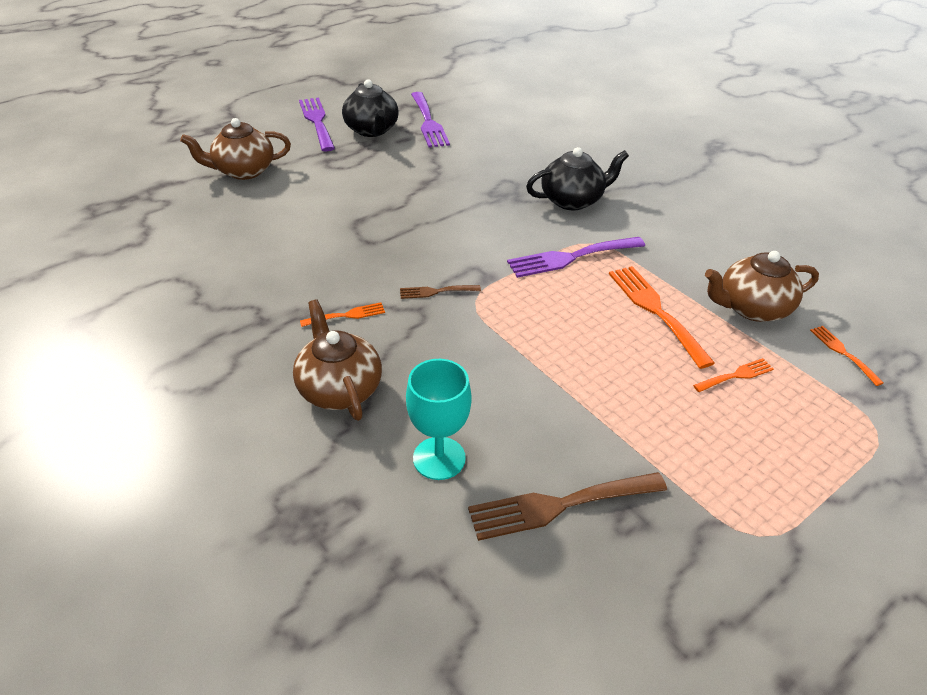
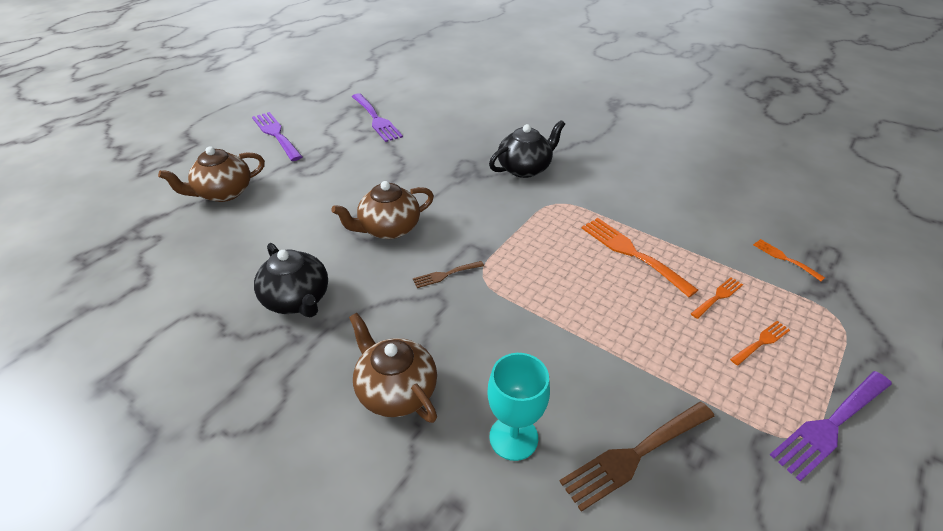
camera: 15 degrees left, 0 degrees up
(347, 315) = (374, 315): orange fork -> orange fork (761, 342)
(372, 130) = (329, 134): black teapot -> black teapot (297, 299)
(570, 257) = (545, 220): purple fork -> purple fork (830, 425)
(751, 308) = (702, 235): brown teapot -> brown teapot (388, 228)

